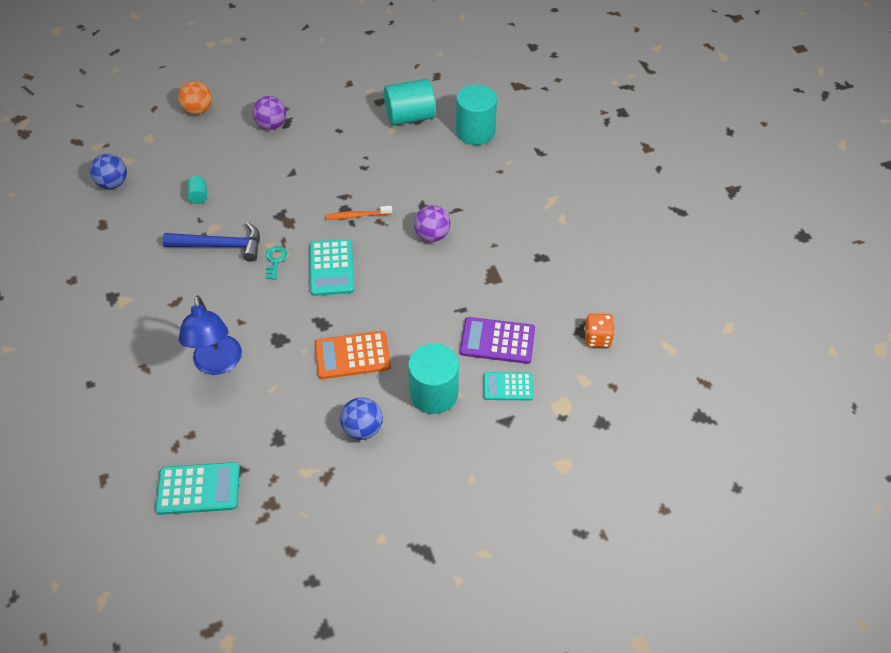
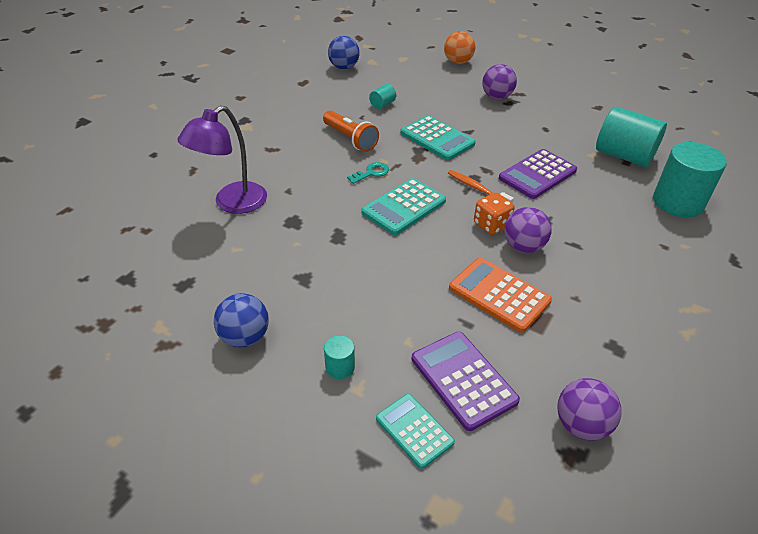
camera: 50 degrees right, 10 degrees down
(198, 489) = (90, 267): turquoise calculator -> turquoise calculator (437, 138)
(218, 364) = (232, 203): blue lamp -> purple lamp
(220, 246) = (350, 139): blue hammer -> orange flashlight
(352, 355) = (324, 277): orange calculator -> orange calculator (499, 295)
(378, 174) = (537, 174): none -> purple calculator
(434, 393) = (340, 367): turquoise cylinder -> turquoise cylinder, size x0.45
(570, 312) = (581, 425): none -> purple ball
(597, 338) = (582, 482): orange dice -> orange dice (491, 225)

